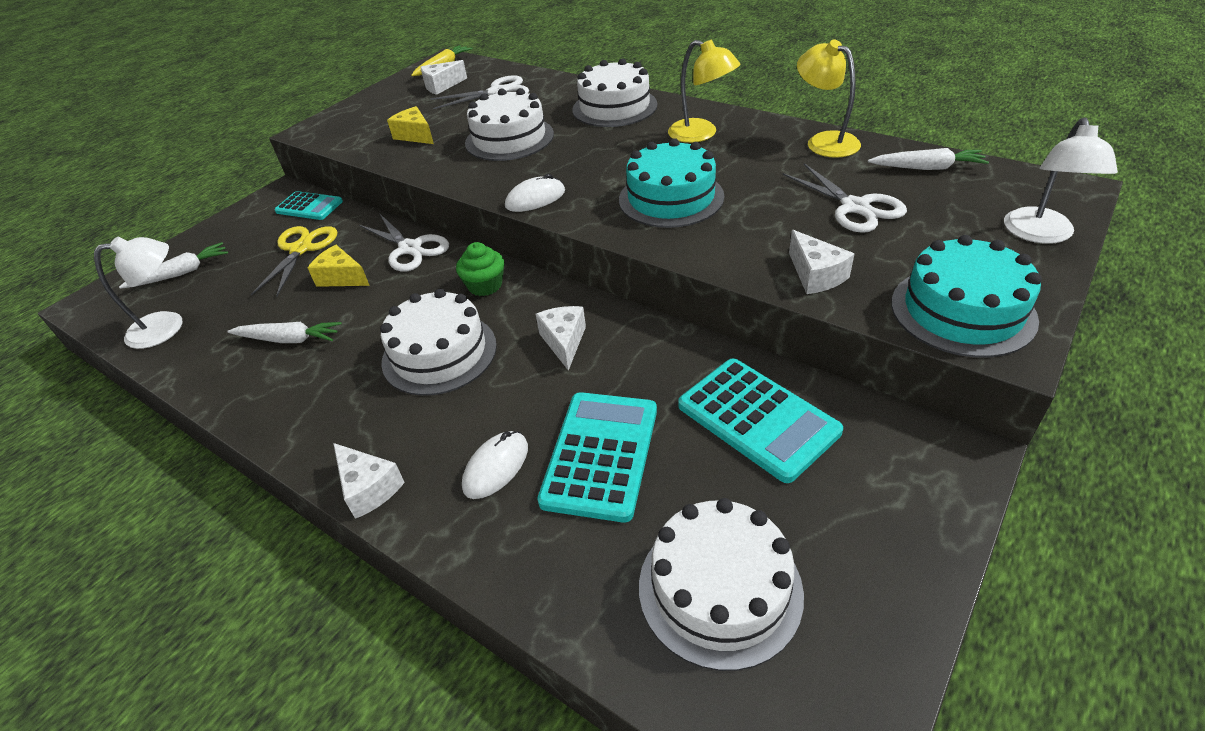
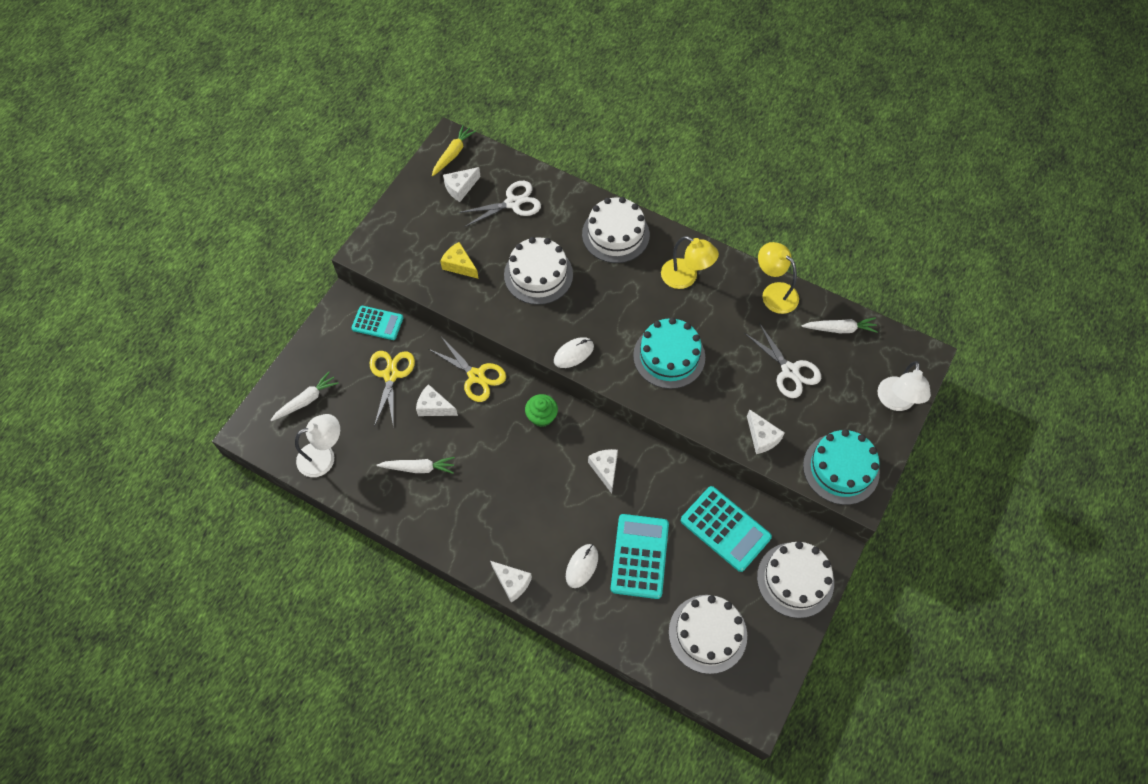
camera: 10 degrees left, 20 degrees up
(342, 277) = (434, 407): yellow cheese -> white cheese
(410, 248) = (476, 376): white scissors -> yellow scissors
(439, 353) = (526, 480): white cake -> white cake (795, 579)

